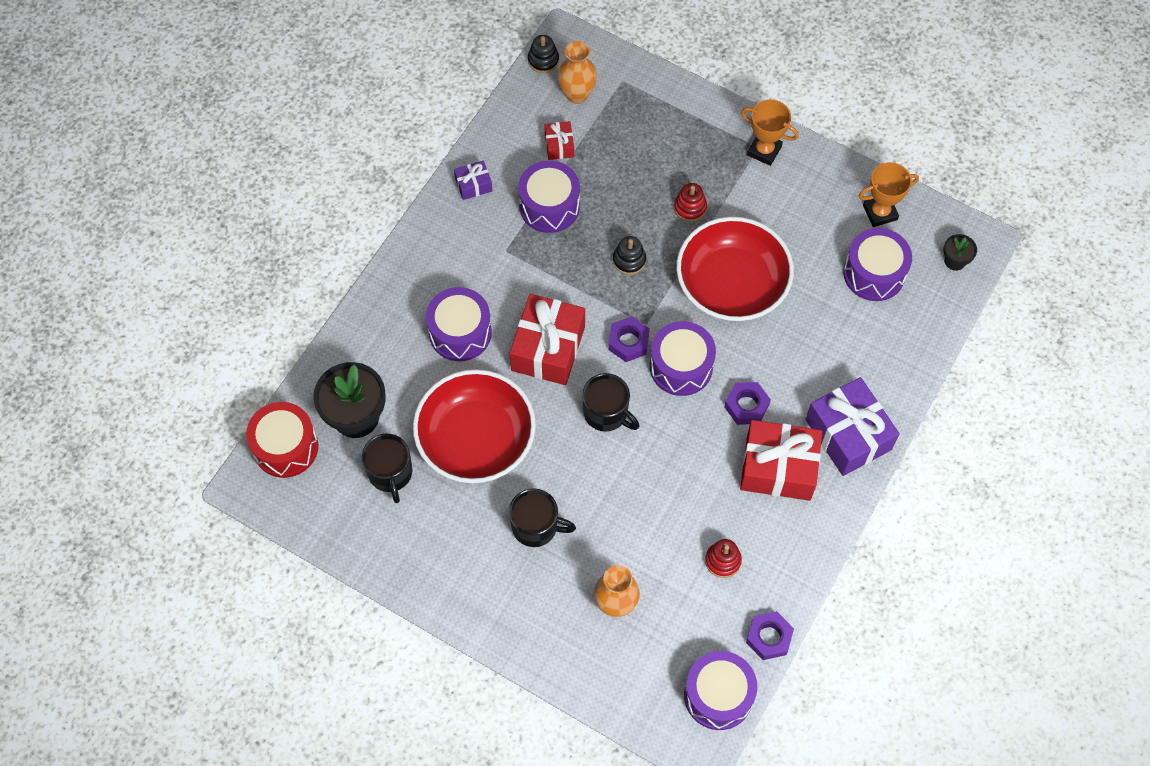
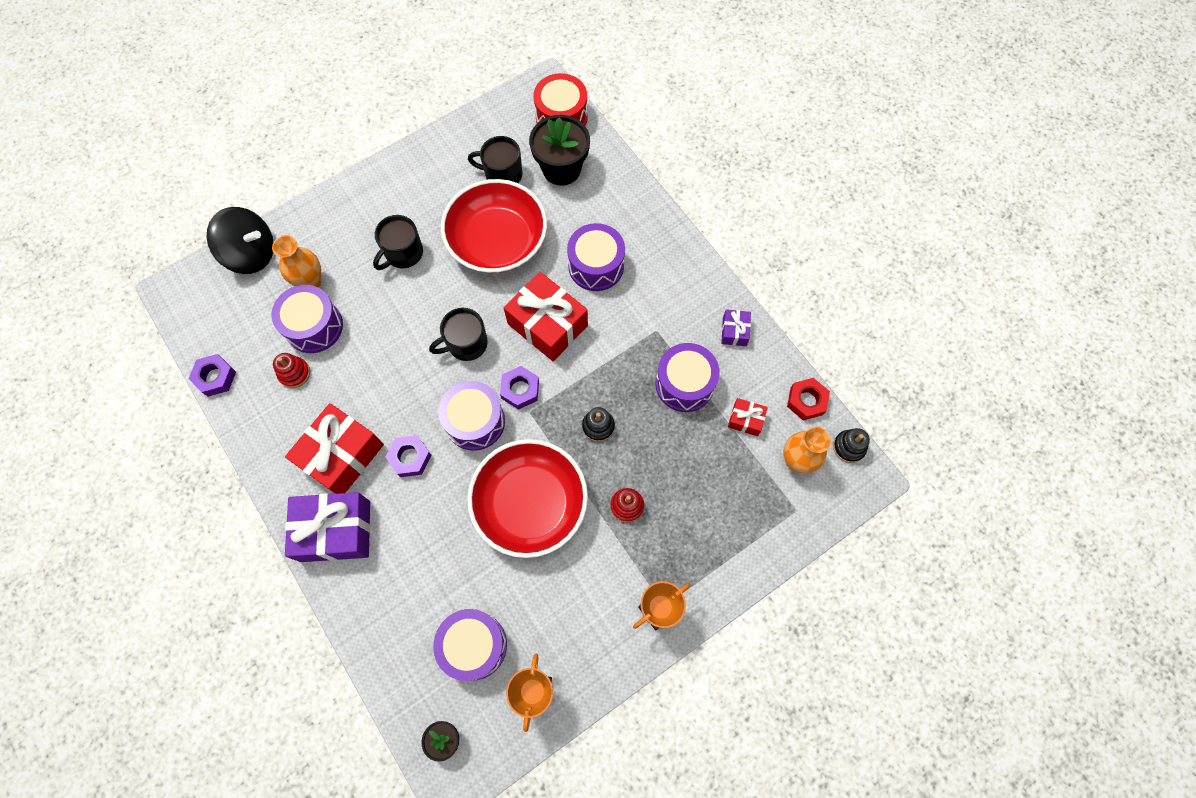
camera: 115 degrees right, 5 degrees up
(515, 105) = (806, 401): none -> red nut
(614, 688) = (252, 254): none -> black spinning top
(718, 695) = (199, 320): purple drum -> purple drum (314, 326)

